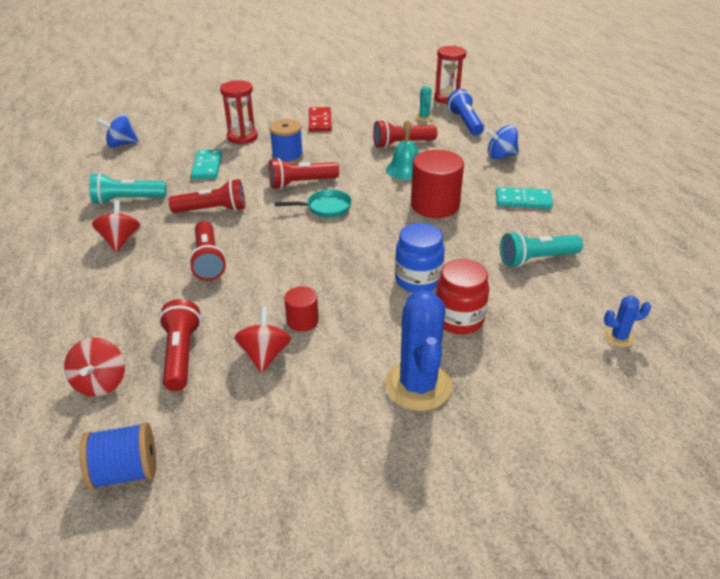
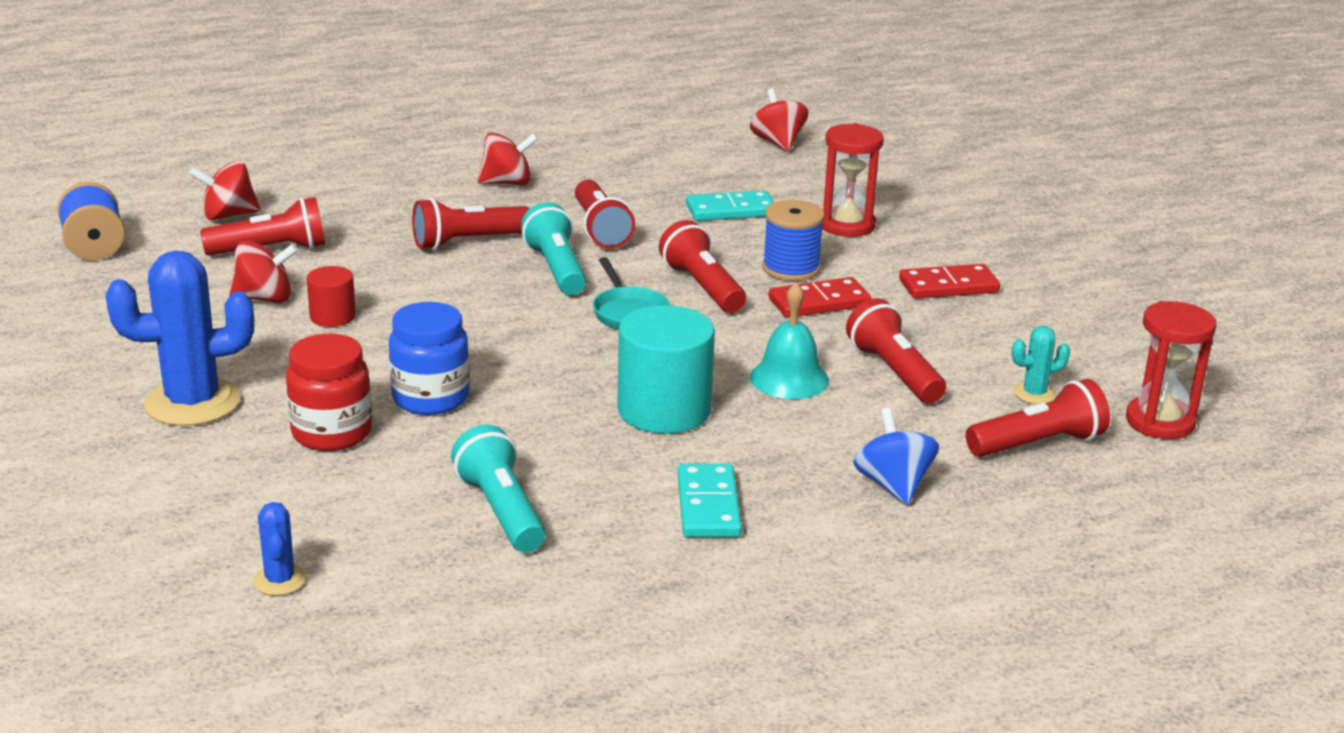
camera: 80 degrees right, 10 degrees down
(121, 144) = (777, 143): blue spinning top -> red spinning top
(127, 200) = (613, 171): turquoise flashlight -> turquoise flashlight (556, 269)
(328, 154) = (819, 302): none -> red domino
(435, 205) = (664, 410): red cylinder -> turquoise cylinder
(465, 123) = (1038, 444): blue flashlight -> red flashlight

